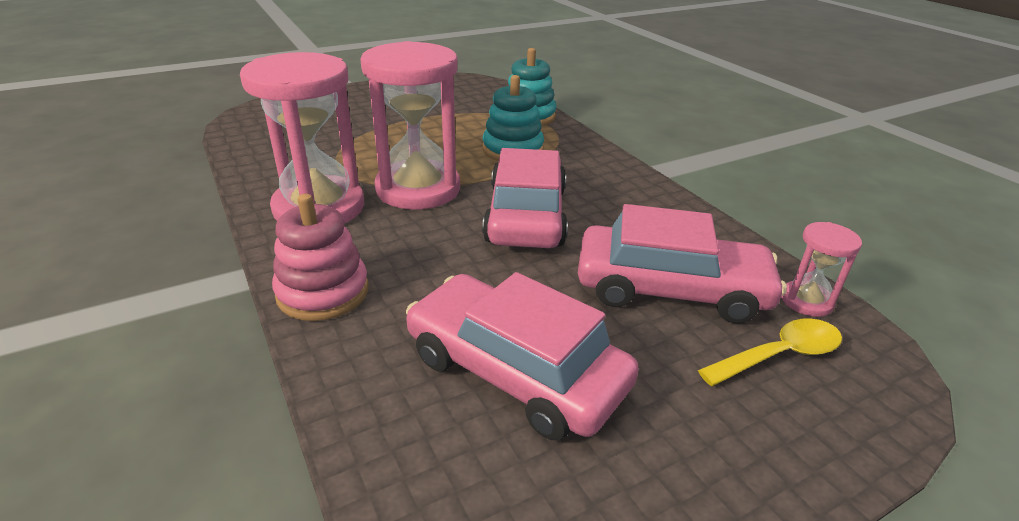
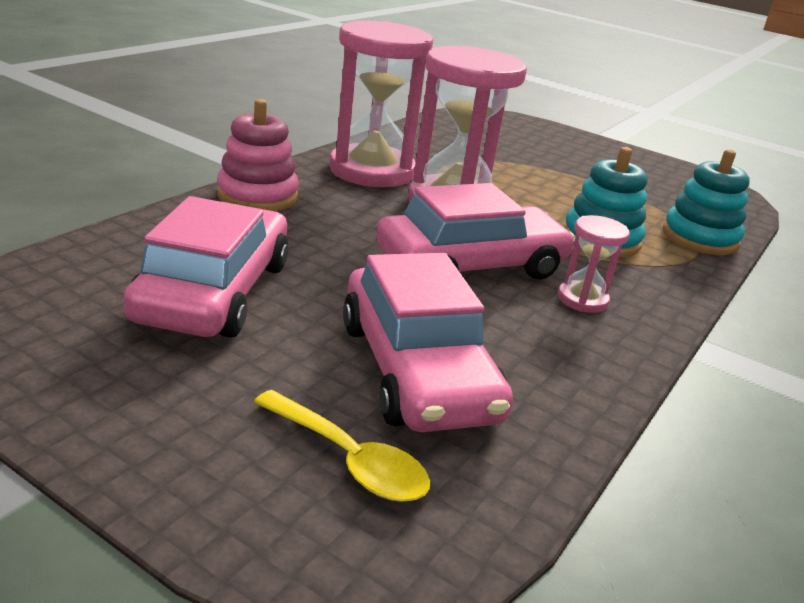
camera: 60 degrees right, 5 degrees down
(806, 301) = (491, 488): pink hourglass -> pink hourglass (582, 299)

